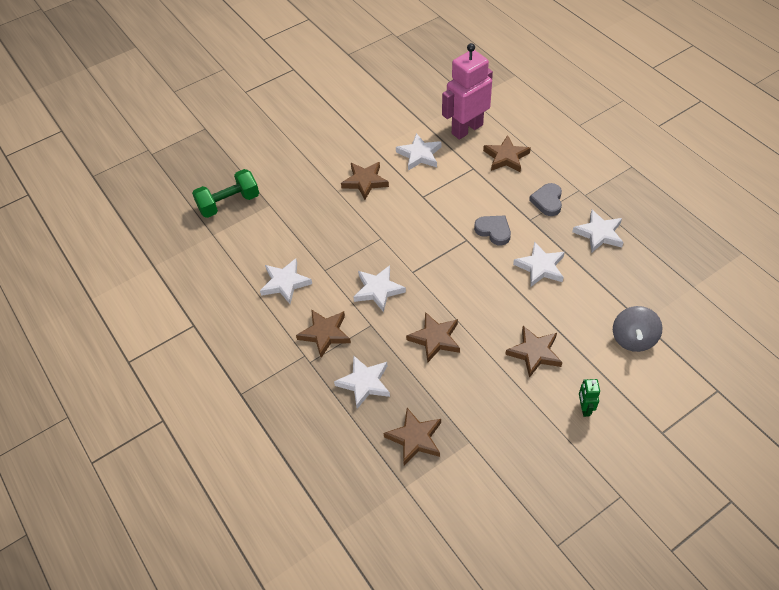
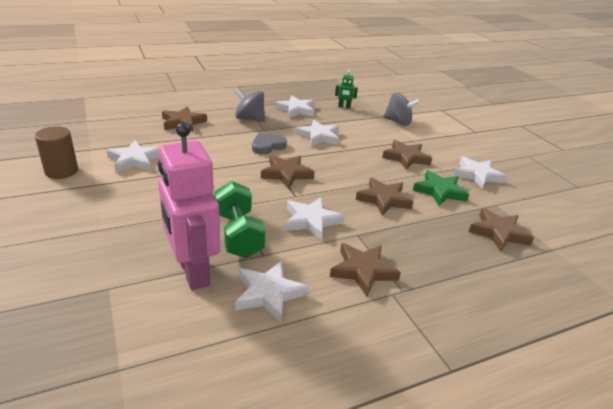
camera: 85 degrees left, 20 degrees down
(229, 203) = (63, 337): green dumbbell -> green dumbbell (238, 234)
(364, 383) = (434, 252): white star -> white star (477, 175)
(365, 182) = (141, 200): brown star -> brown star (286, 174)
(384, 124) = (61, 171): none -> brown cylinder
(467, 129) = (126, 131): pink robot -> pink robot (192, 272)
(473, 387) = (439, 191): none -> green star
(547, 201) = (249, 119): grey heart -> grey spinning top
(584, 408) = (458, 151): green robot -> green robot (344, 107)

